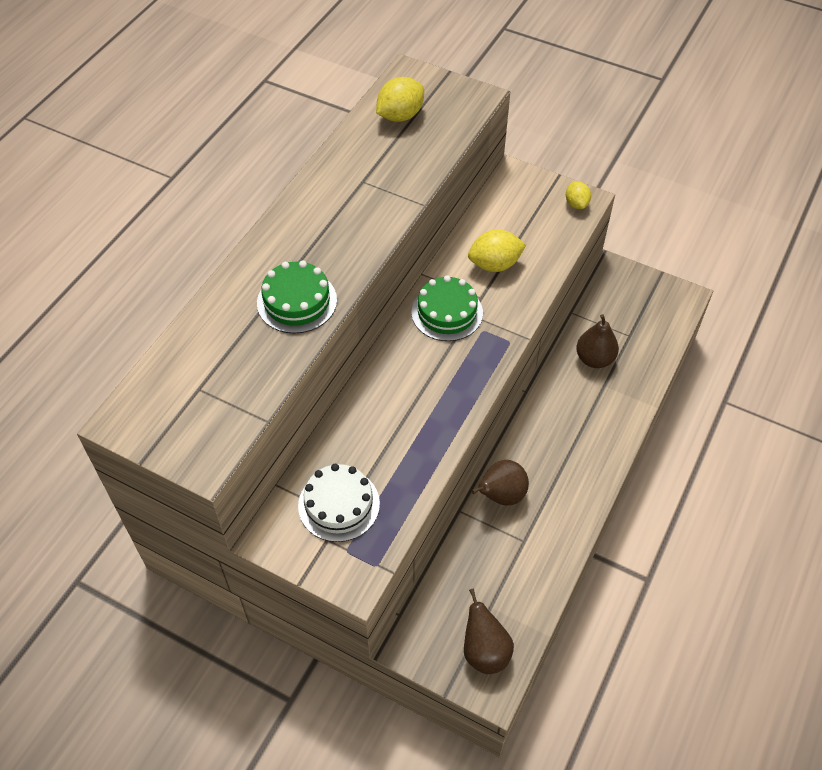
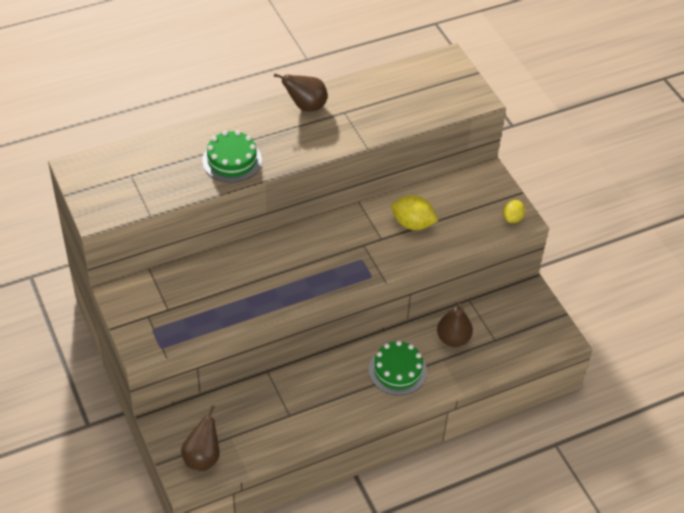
camera: 35 degrees right, 5 degrees down
(339, 504) = (172, 302): white cake -> none
(400, 116) = (412, 84): yellow lemon -> none
(447, 312) = (349, 234): green cake -> green cake (397, 370)
(501, 495) = (302, 379): brown pear -> brown pear (305, 106)

